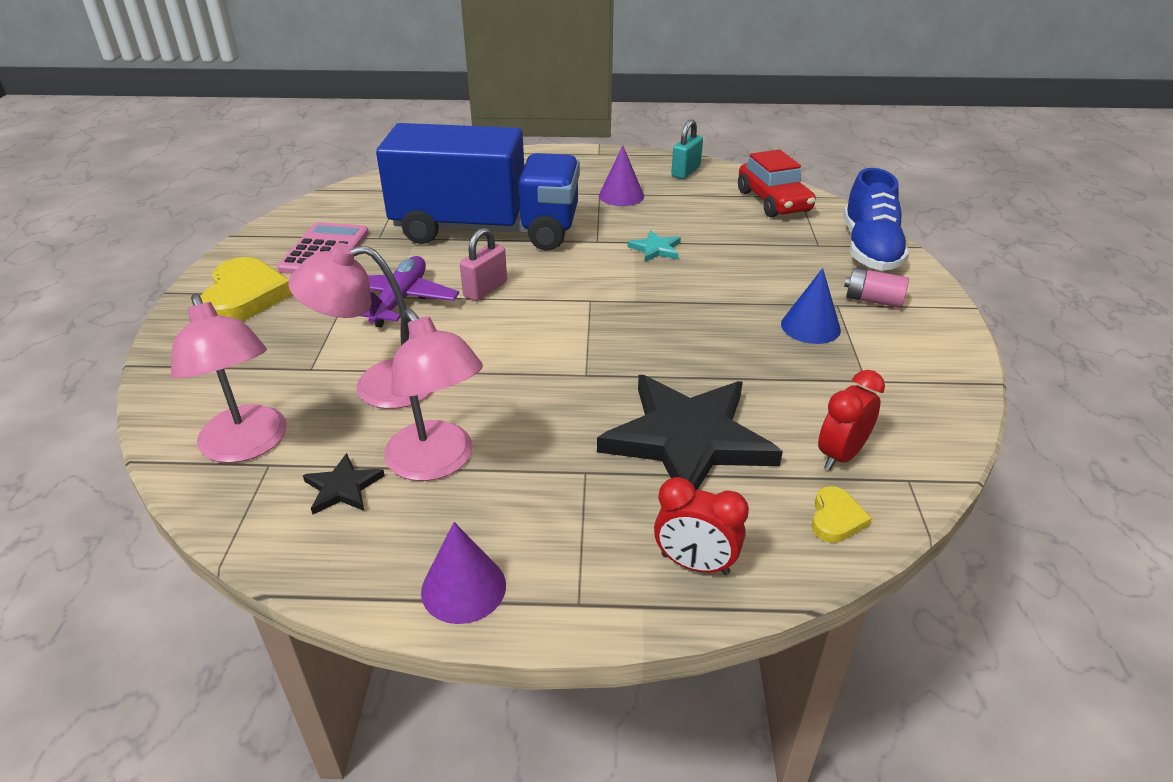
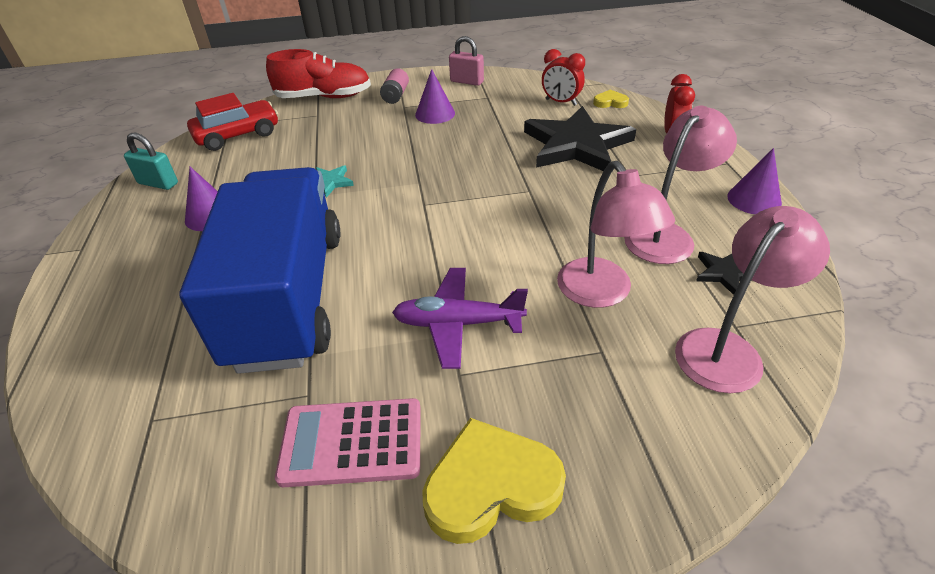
camera: 100 degrees left, 5 degrees up
(485, 289) = (421, 267): pink padlock -> pink padlock (467, 81)
(810, 327) = (435, 114): blue cone -> purple cone
(869, 249) = (324, 97): blue shoe -> red shoe

